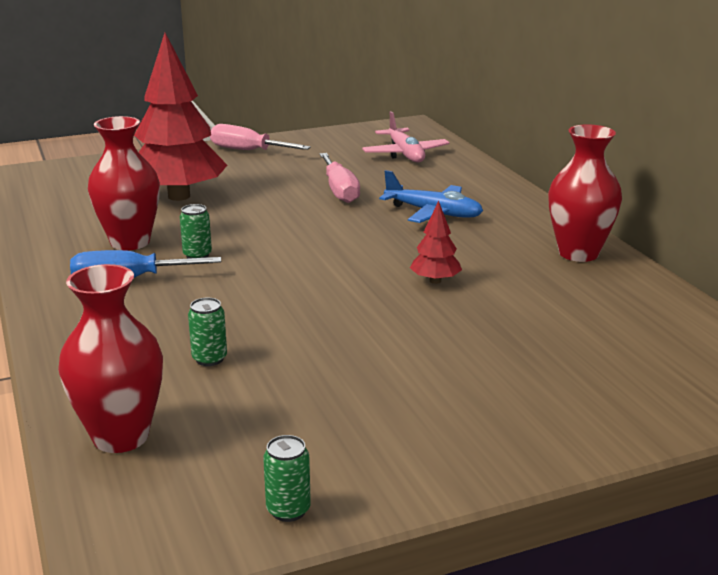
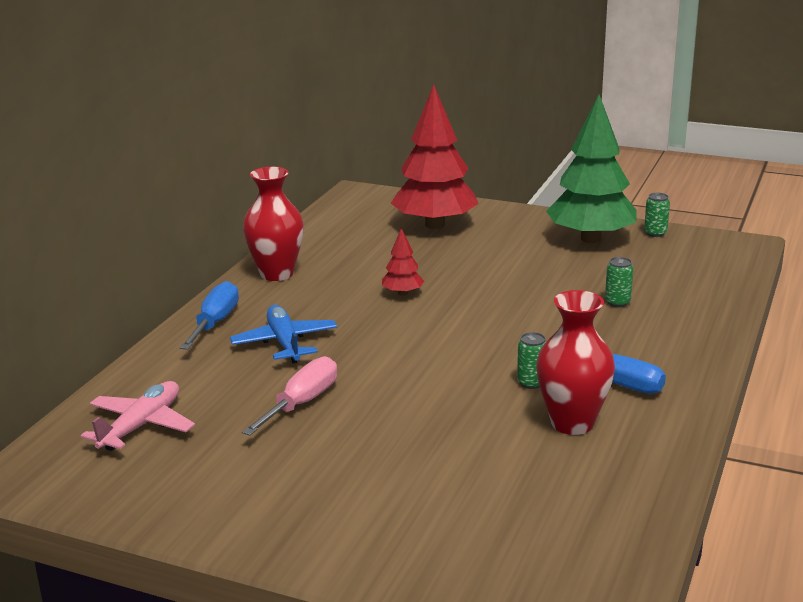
camera: 135 degrees left, 0 degrees up
(120, 436) = (708, 283): red vase -> none
(179, 196) = (456, 469): red tree -> red tree (435, 225)
(248, 151) = (268, 522): pink screwdriver -> none
(365, 448) = (591, 239): none -> green tree
(515, 206) = (215, 322): none -> blue screwdriver

